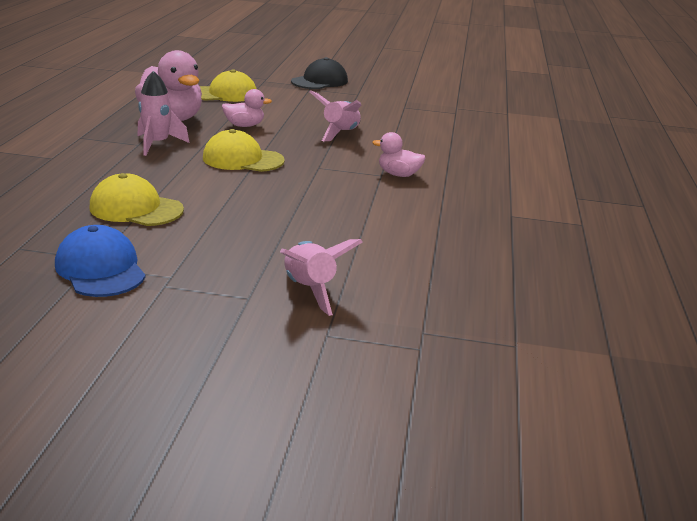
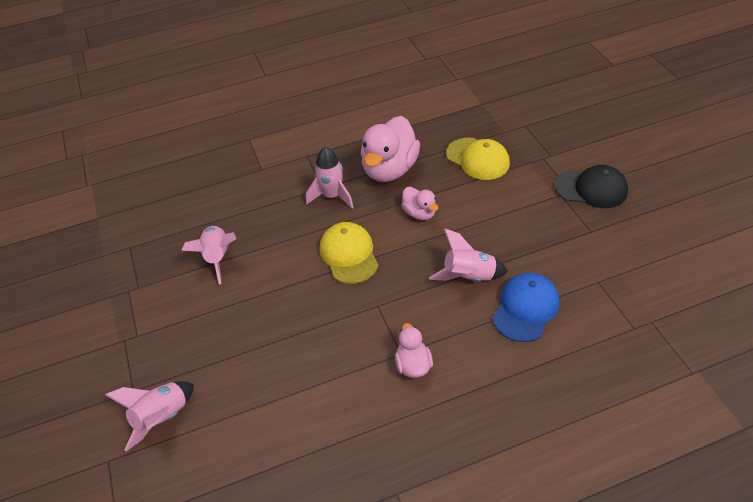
camera: 65 degrees right, 20 degrees up
(100, 269) = (126, 298): blue cap -> blue cap (525, 308)
(136, 208) = (217, 258): yellow cap -> pink rocket

